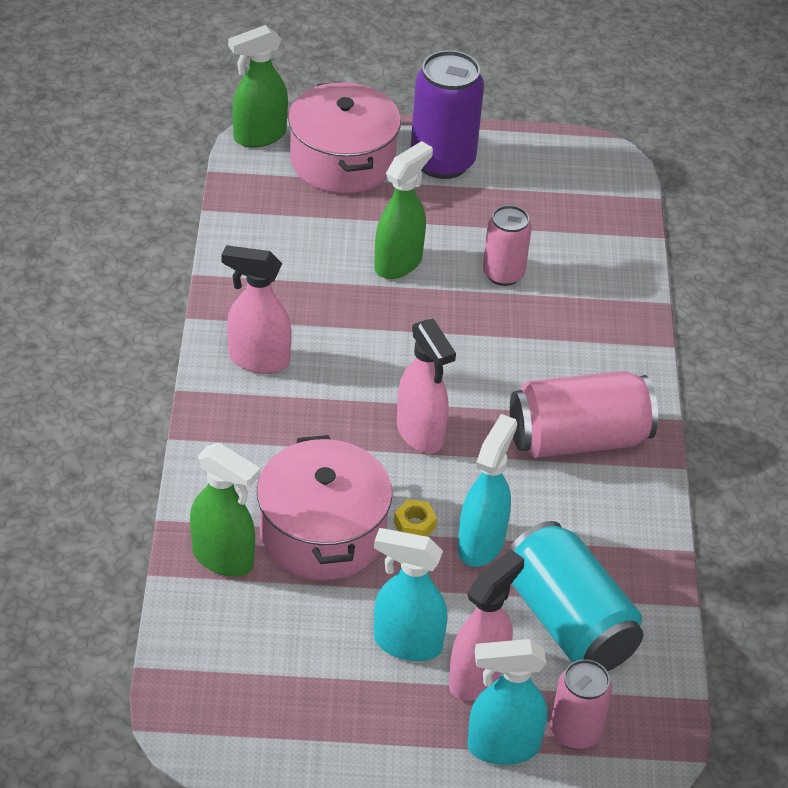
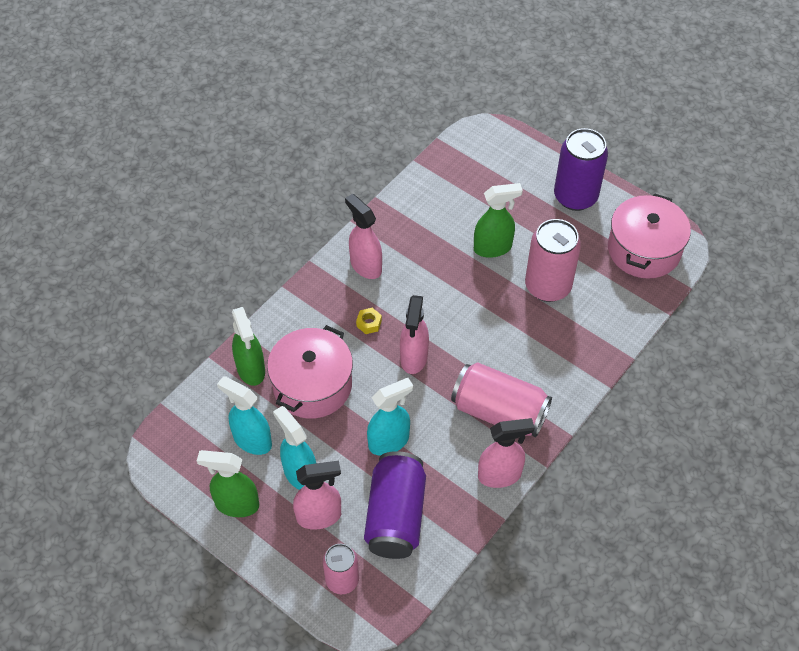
camera: 40 degrees right, 10 degrees up
(259, 136) = (483, 129): green spray bottle -> green spray bottle (236, 504)
(342, 160) = (517, 167): pink pot -> pink pot (644, 250)
(414, 525) = (363, 409): yellow nut -> yellow nut (369, 323)
(502, 746) = (297, 563): turquoise spray bottle -> turquoise spray bottle (252, 440)
(503, 274) = (548, 286): pink can -> pink can, size x1.63
(569, 621) = (396, 516): turquoise can -> purple can
(644, 507) = (500, 475): none -> pink spray bottle

